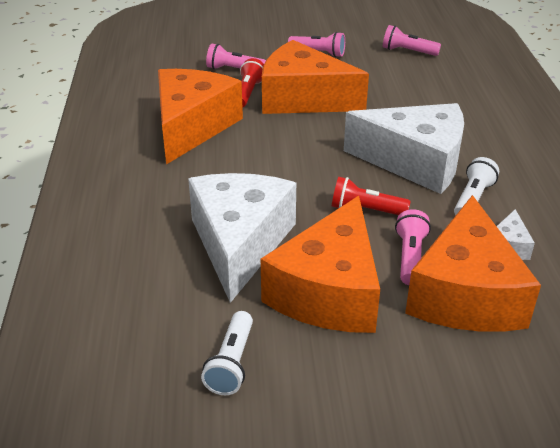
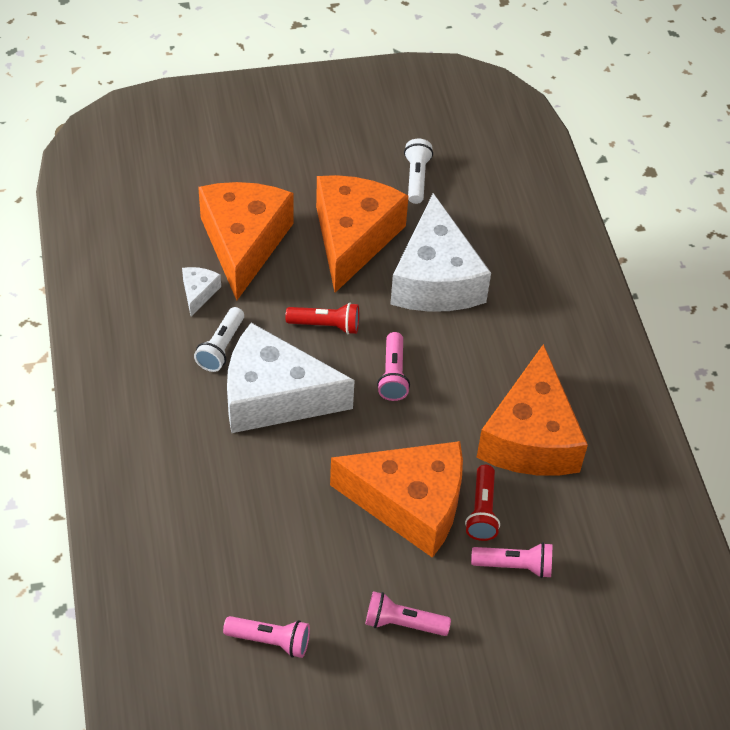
camera: 170 degrees right, 15 degrees up
(410, 257) = (286, 275): pink flashlight -> pink flashlight (393, 375)

